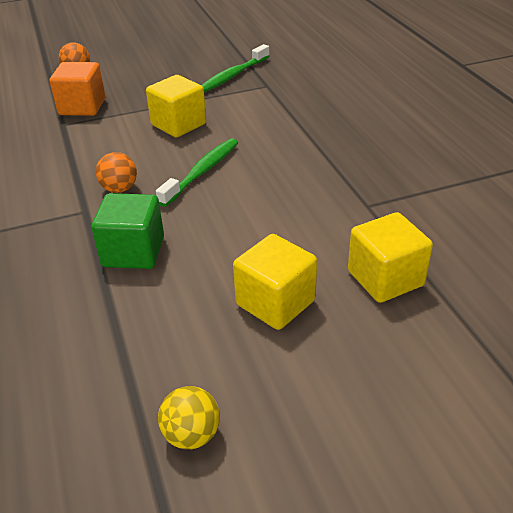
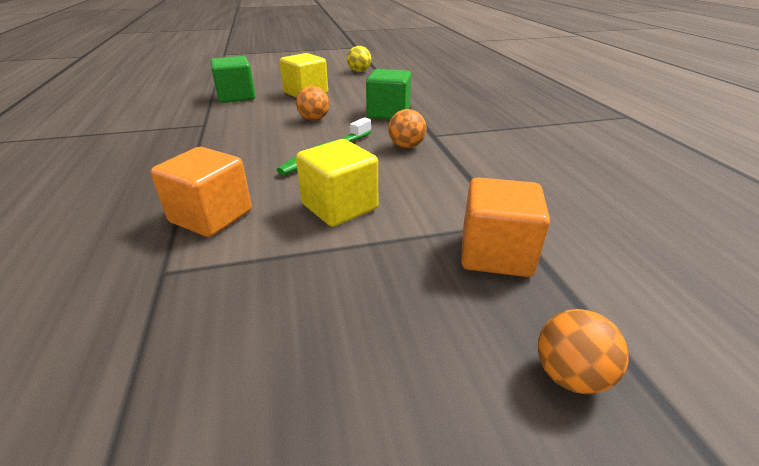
camera: 175 degrees left, 5 degrees down
(233, 75) = (204, 310): green toothbrush -> none
(234, 228) = (314, 119): none -> orange ball
(265, 111) = (211, 216): none -> orange cube
(385, 278) = (236, 97): yellow cube -> green cube

